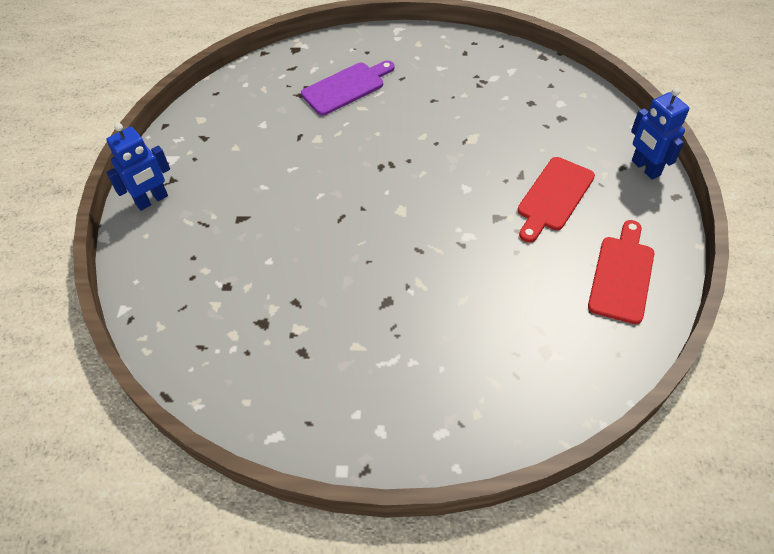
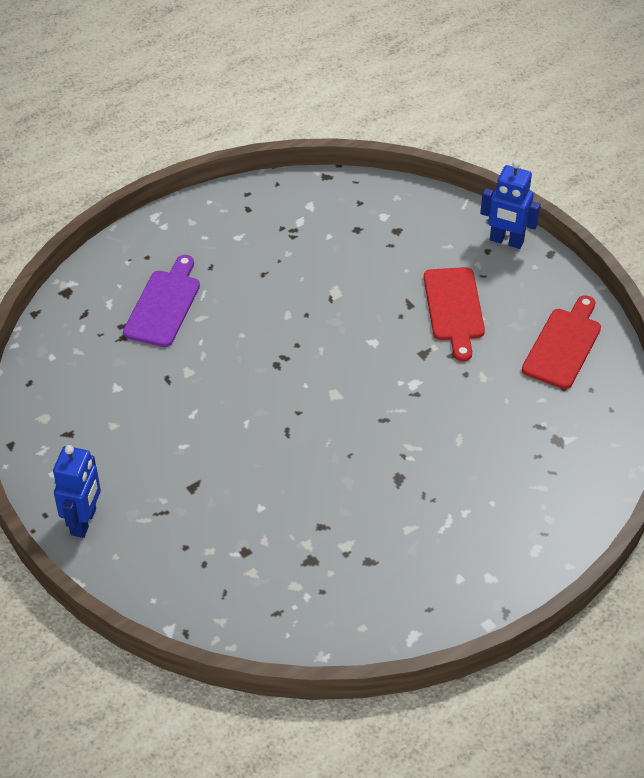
camera: 40 degrees left, 5 degrees down
(622, 275) = (563, 345): red cutting board -> red cutting board turned 45 degrees clockwise

